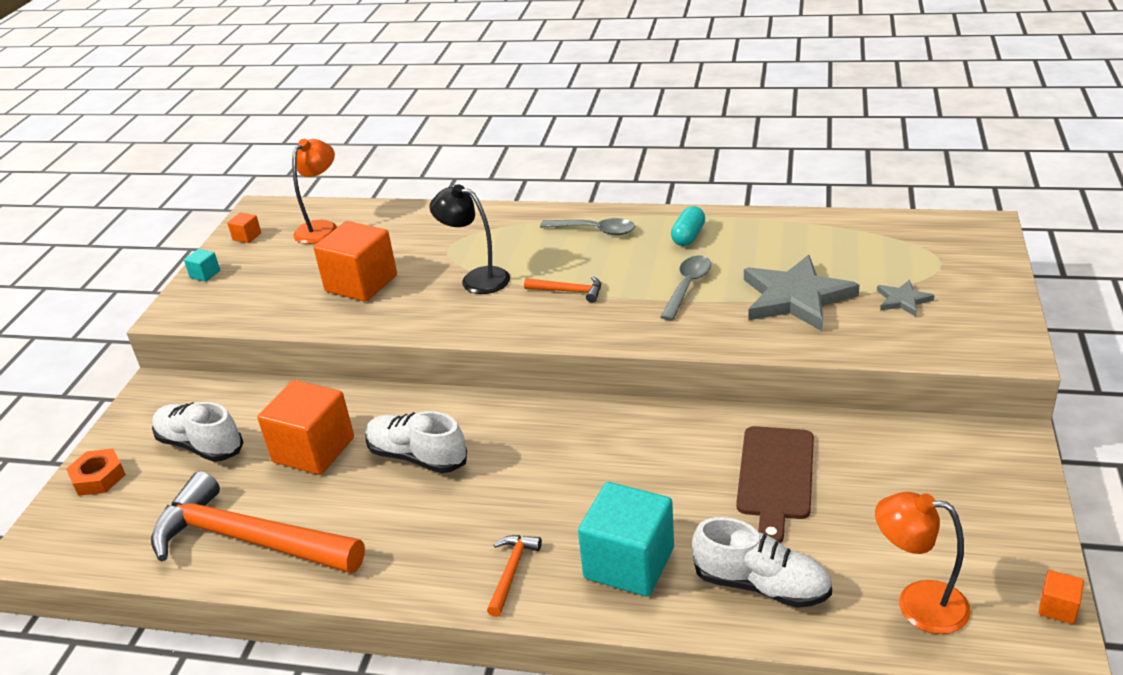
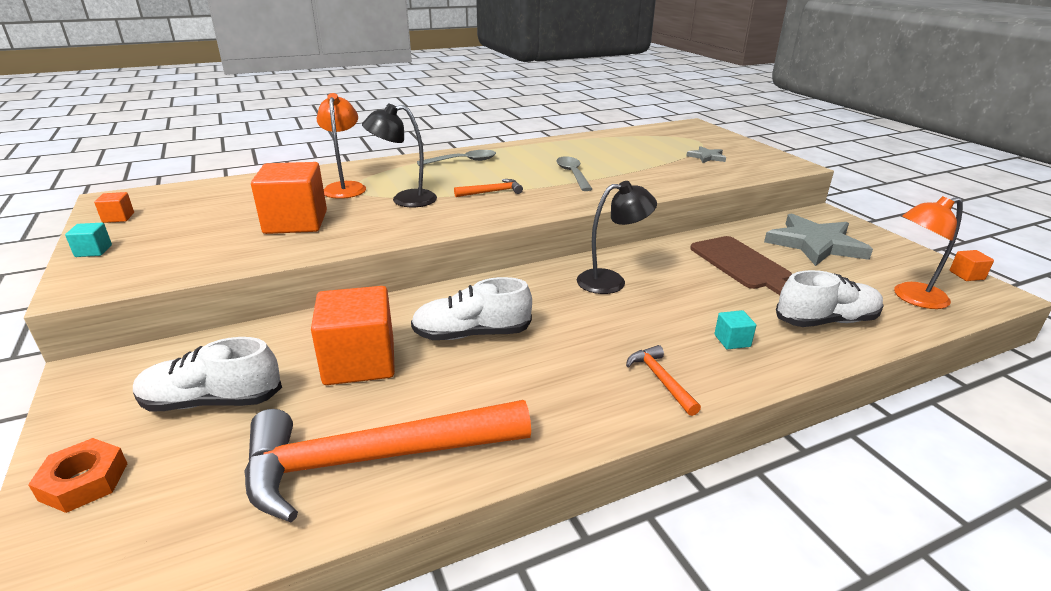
camera: 40 degrees left, 5 degrees down
(321, 228) = (204, 198): orange lamp -> orange lamp (345, 187)
(604, 444) = (611, 281): none -> black lamp
(629, 563) = (732, 341): turquoise cube -> turquoise cube, size x0.43
(688, 236) = (534, 153): turquoise capsule -> none
(796, 297) = (647, 166): grey star -> grey star (815, 244)

